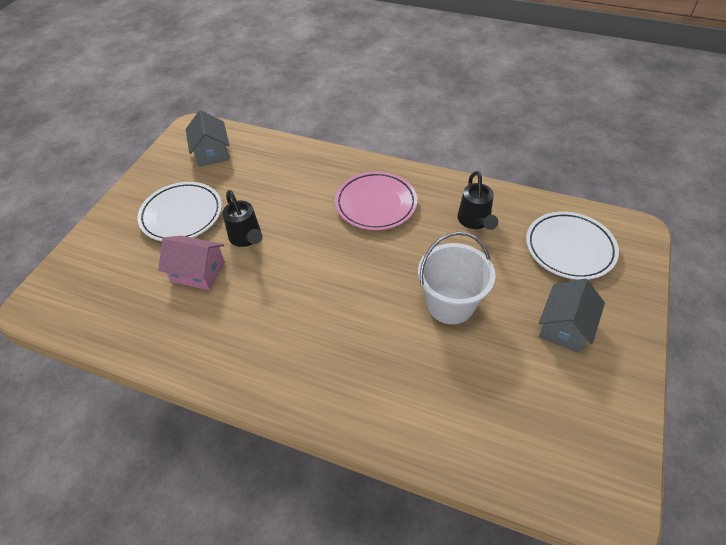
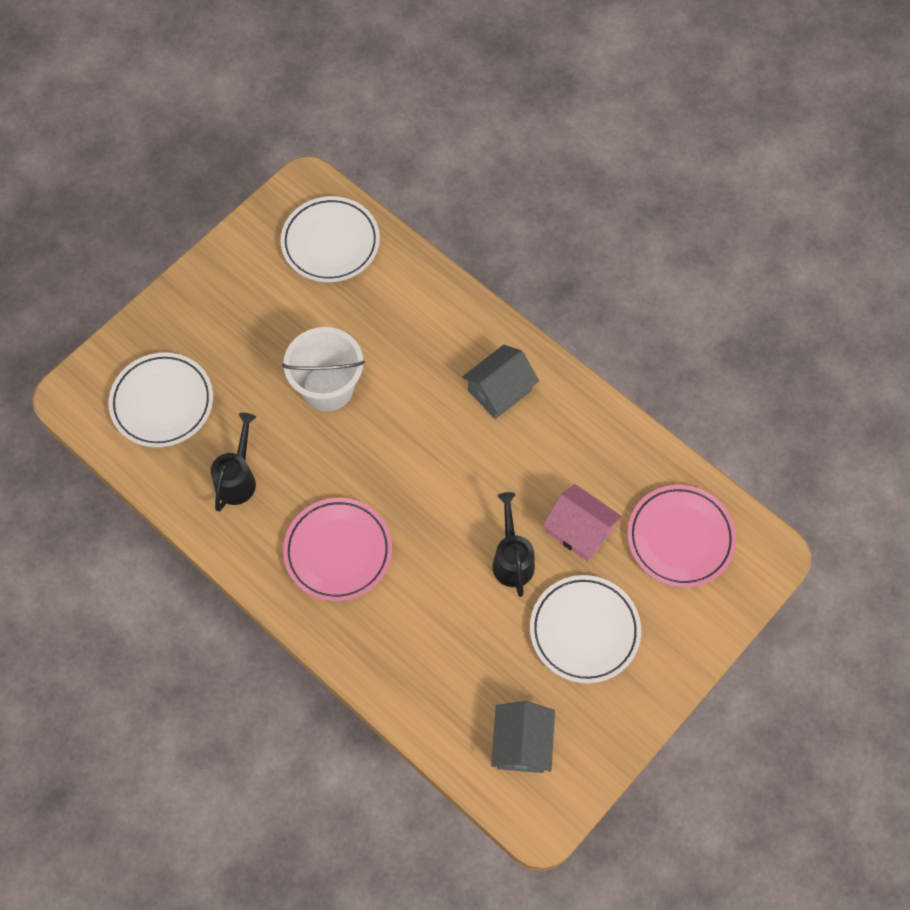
camera: 160 degrees left, 15 degrees up
(112, 293) = (680, 538): none -> pink plate
(539, 444) = (330, 243): none -> white plate
(565, 327) = (235, 324): grey house -> grey house (499, 390)

